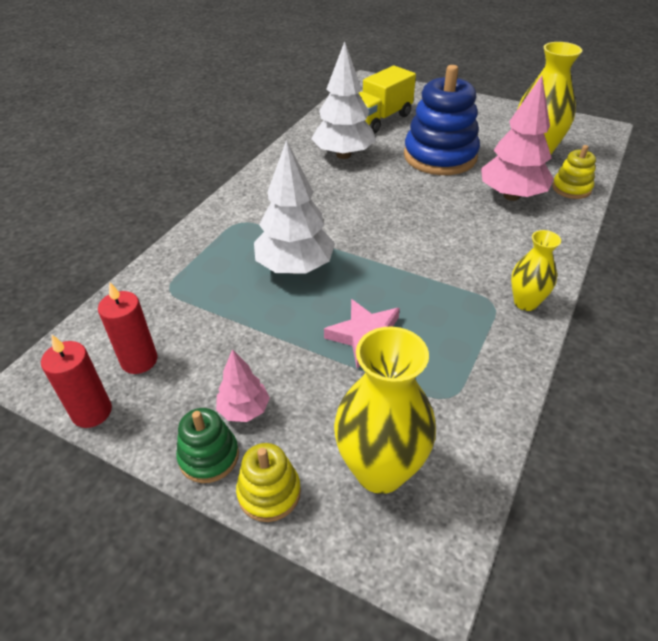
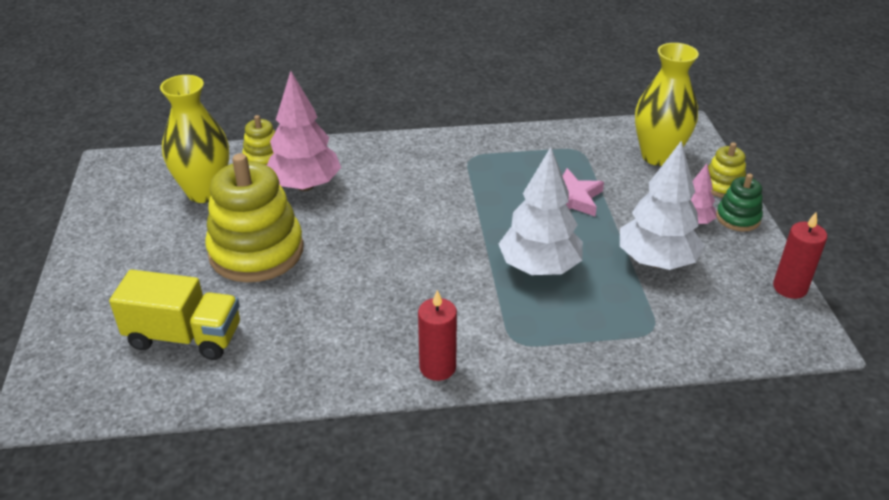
camera: 125 degrees left, 5 degrees down
(139, 360) = (729, 294): red candle -> red candle (437, 367)
(343, 155) = (309, 327): white tree -> white tree (656, 261)
(440, 156) = (256, 251): blue stacking toy -> yellow stacking toy
(525, 303) = (455, 145): yellow vase -> none

